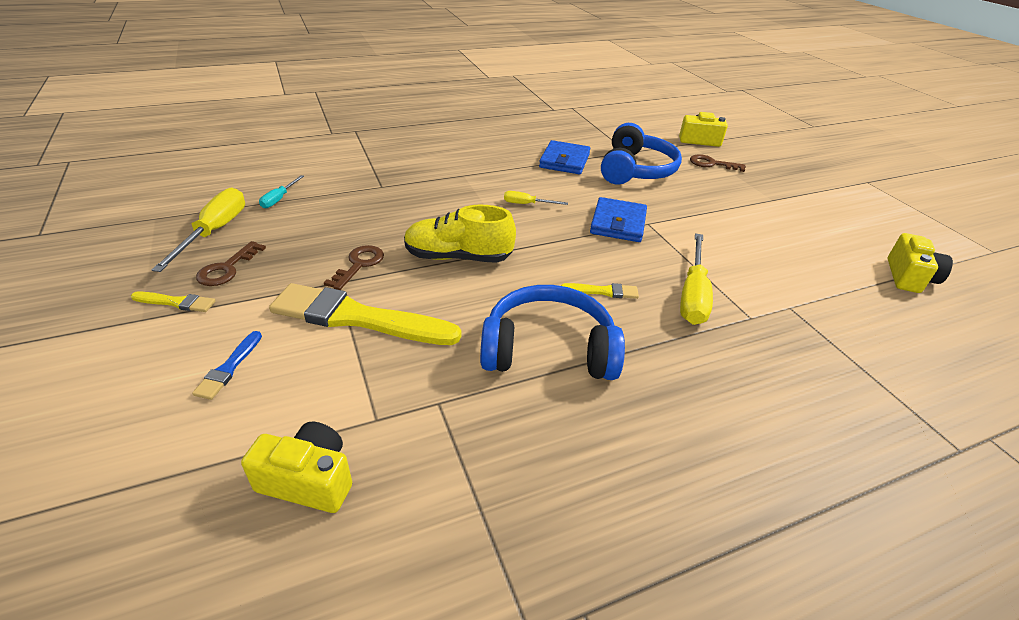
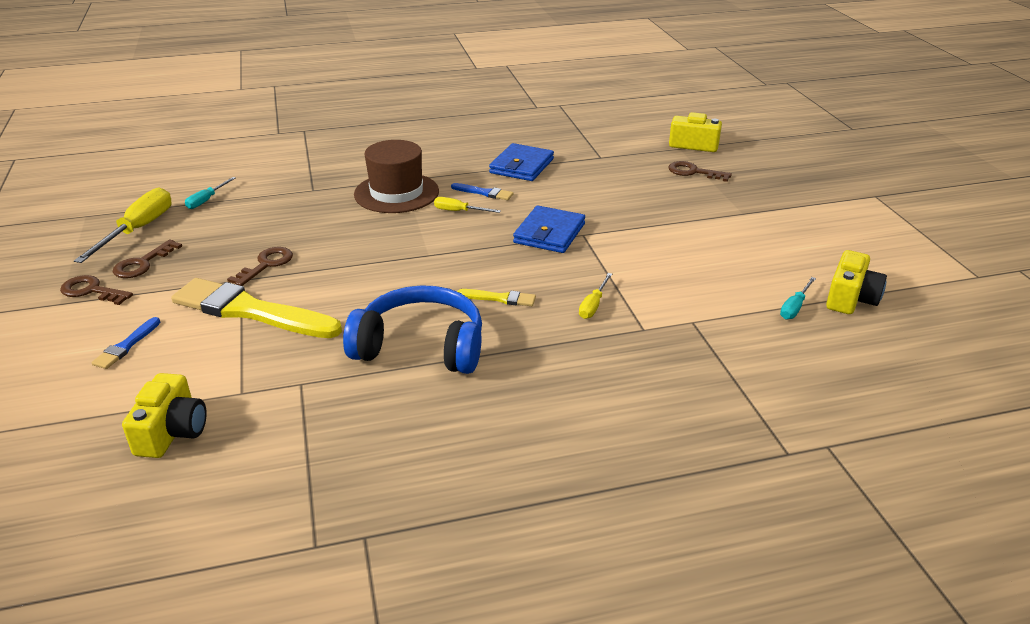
camera: 10 degrees right, 5 degrees down
(176, 302) = (92, 291): yellow brush -> brown key
(308, 480) = (172, 432): yellow camera -> yellow camera turned 75 degrees clockwise
(458, 257) = (366, 261): yellow shoe -> none
(462, 188) = (396, 193): none -> brown hat
(542, 186) = (484, 193): none -> blue brush
(636, 170) = (599, 177): blue headphones -> none
(693, 294) = (593, 305): yellow screwdriver -> yellow screwdriver, size x0.52
(868, 288) = (794, 307): none -> turquoise screwdriver

